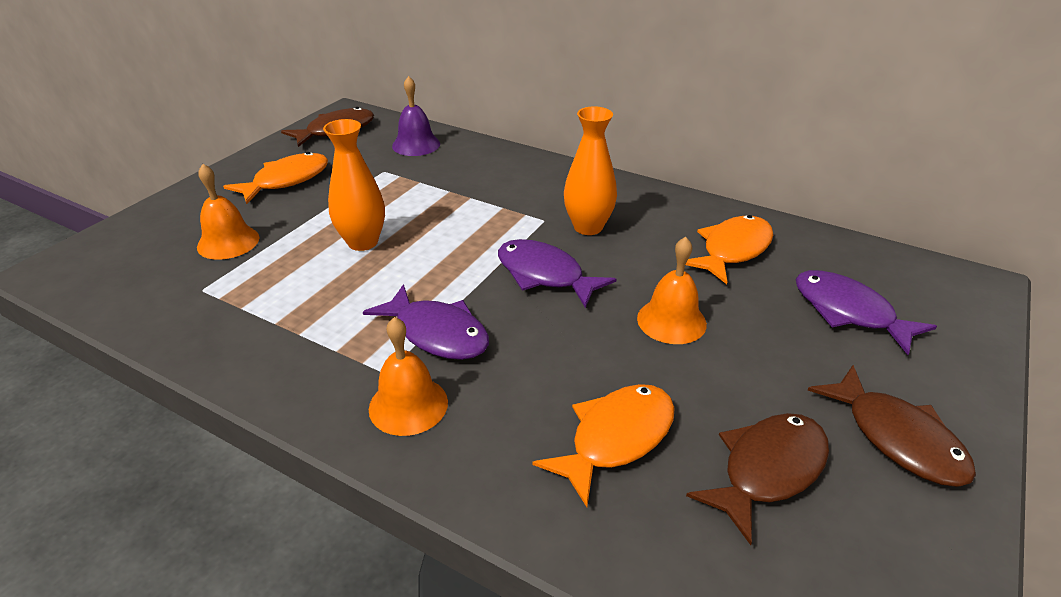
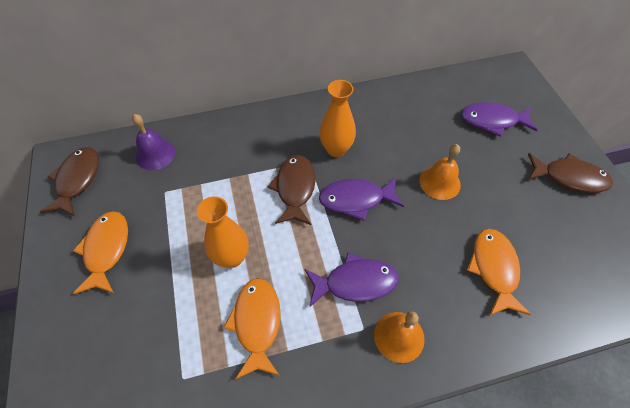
camera: 45 degrees left, 20 degrees up
(228, 242) = (143, 330): orange bell -> none
(732, 250) = (414, 116): orange fish -> orange fish (257, 323)
(767, 470) = (553, 233): brown fish -> brown fish (295, 188)

